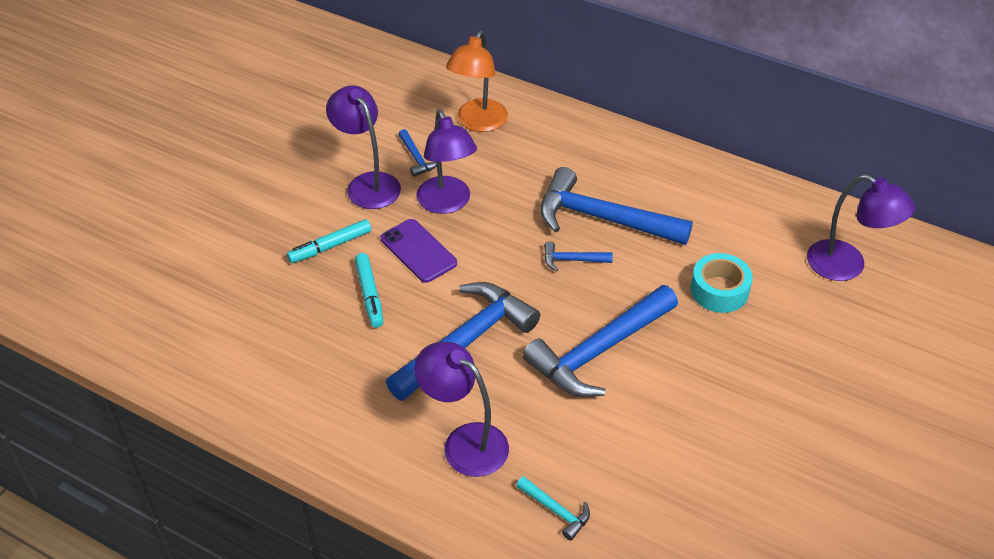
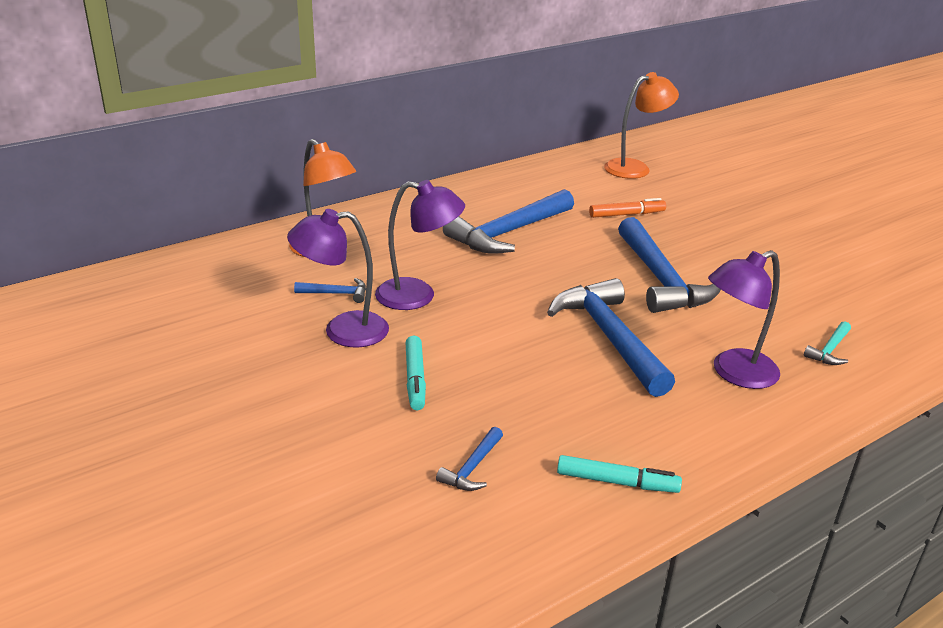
camera: 65 degrees left, 15 degrees down
(369, 295) = (507, 373): turquoise marker -> turquoise marker (617, 482)
(418, 251) = (469, 329): purple phone -> none
(556, 510) = (830, 350): turquoise hammer -> turquoise hammer turned 150 degrees clockwise
(572, 260) = (546, 259): blue hammer -> blue hammer (472, 467)
(719, 290) = (626, 214): turquoise tape -> orange marker
(847, 266) = (635, 168): purple lamp -> orange lamp

